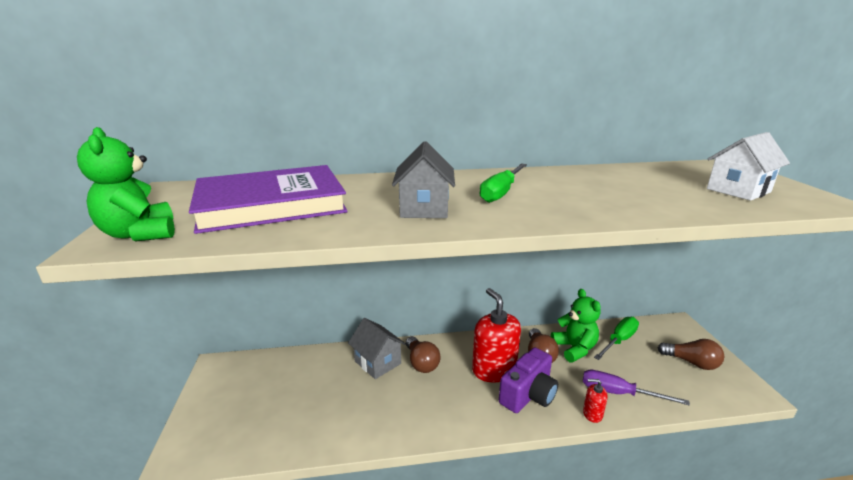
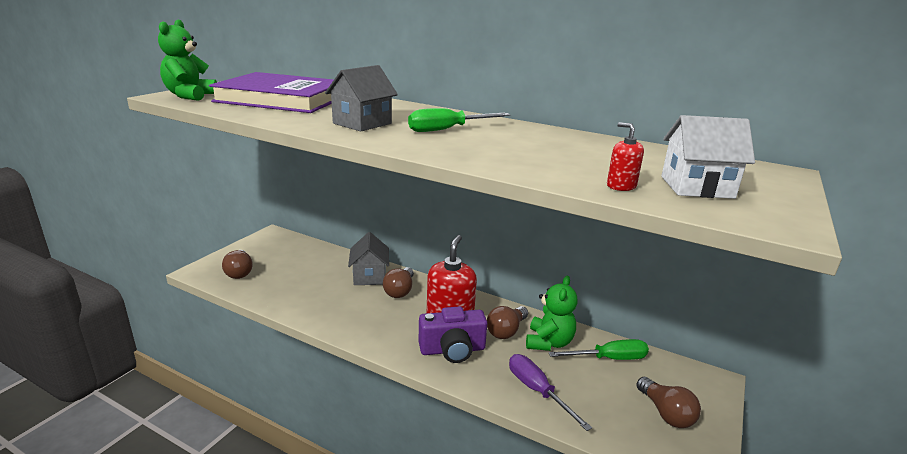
camera: 35 degrees right, 0 degrees up
(234, 430) = (239, 272): none -> brown light bulb
(592, 414) = (487, 390): red soap dispenser -> red soap dispenser (621, 186)

